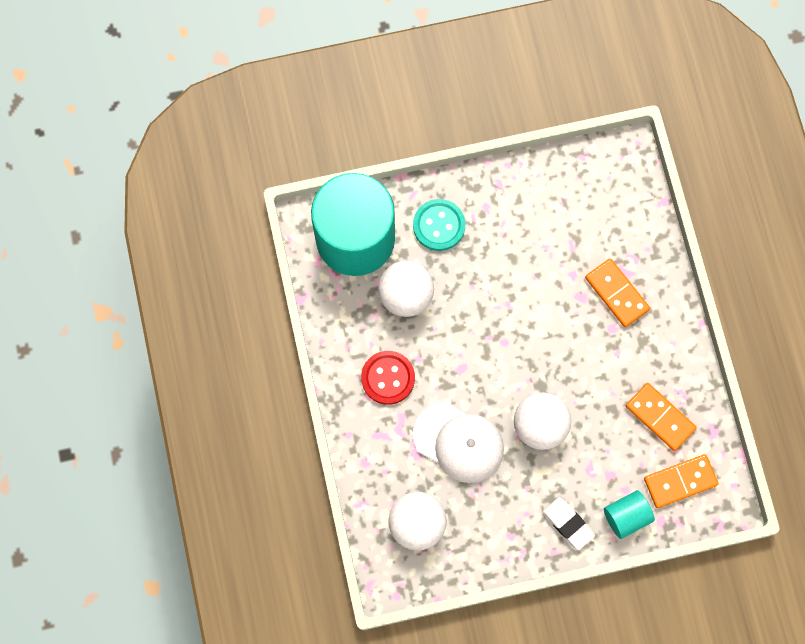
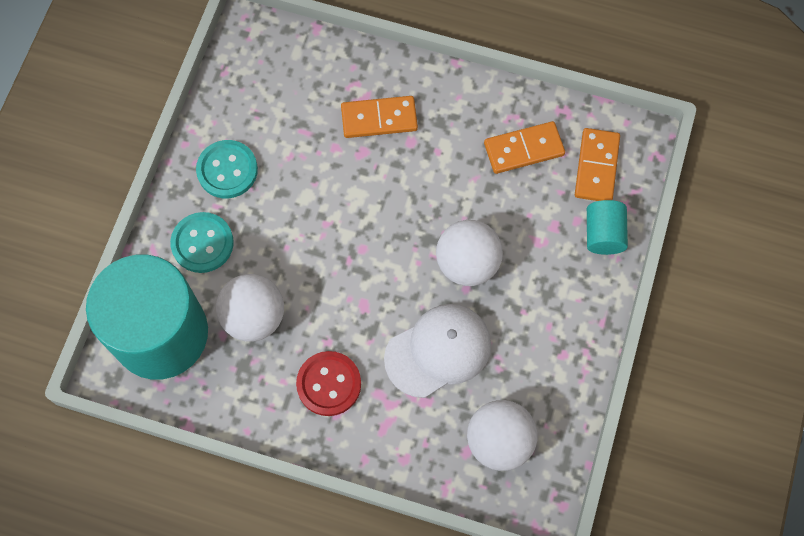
camera: 60 degrees left, 5 degrees down
(505, 208) = (227, 170): none -> turquoise button
(568, 524) = (581, 292): white eraser -> none

